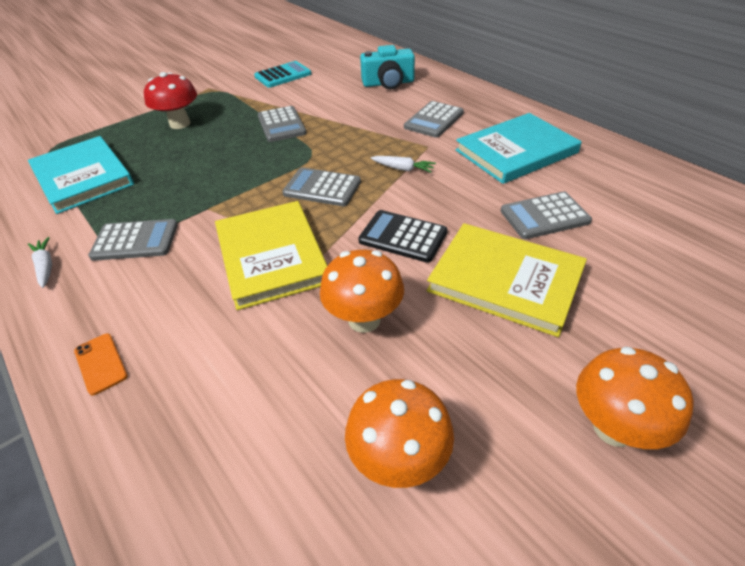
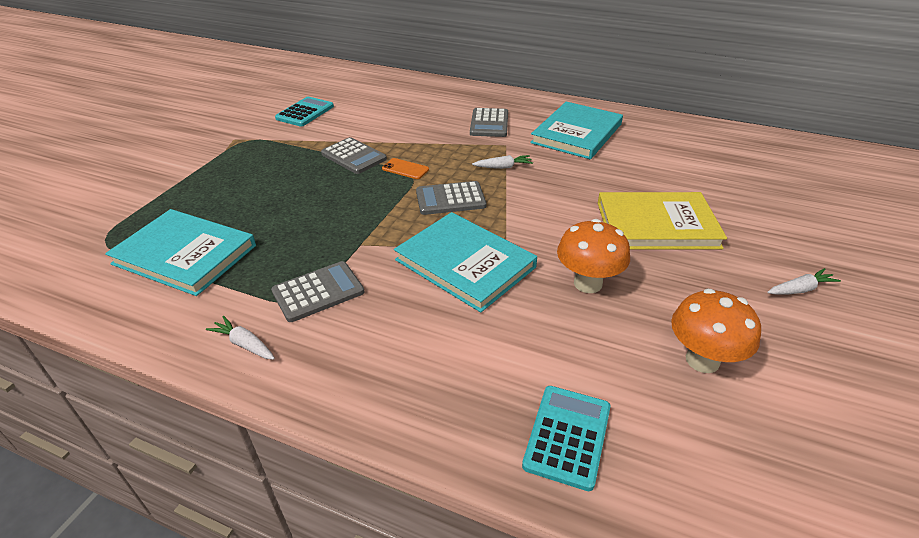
camera: 30 degrees left, 5 degrees down
(101, 363) = (404, 396): orange phone -> orange phone (405, 169)
(180, 124) = (241, 179): red mushroom -> none
(184, 473) = (567, 436): none -> turquoise calculator
(271, 256) = (465, 263): yellow book -> turquoise book
(388, 83) = (418, 101): turquoise camera -> none
(403, 237) = (555, 217): black calculator -> none
(544, 216) = (640, 174): grey calculator -> none
(614, 428) = (800, 289): orange mushroom -> white carrot

